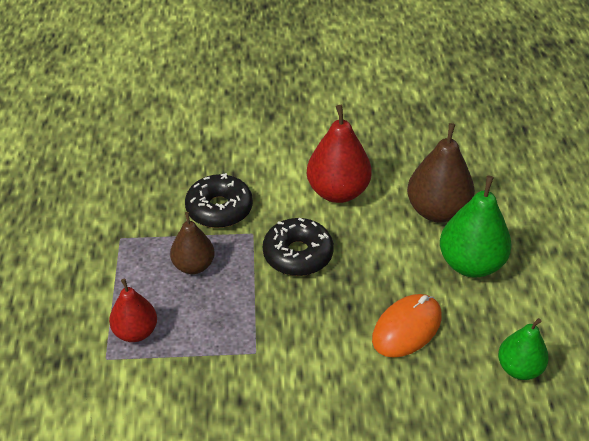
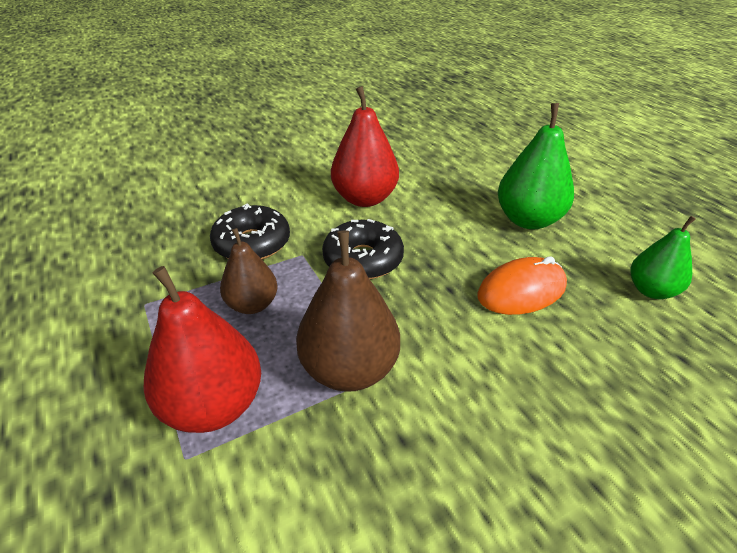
camera: 25 degrees left, 5 degrees down
(136, 332) = (214, 405): red pear -> red pear, size x1.59
(407, 328) = (521, 290): orange mouse -> orange mouse turned 45 degrees clockwise
(437, 211) = (464, 190): brown pear -> brown pear (349, 369)

